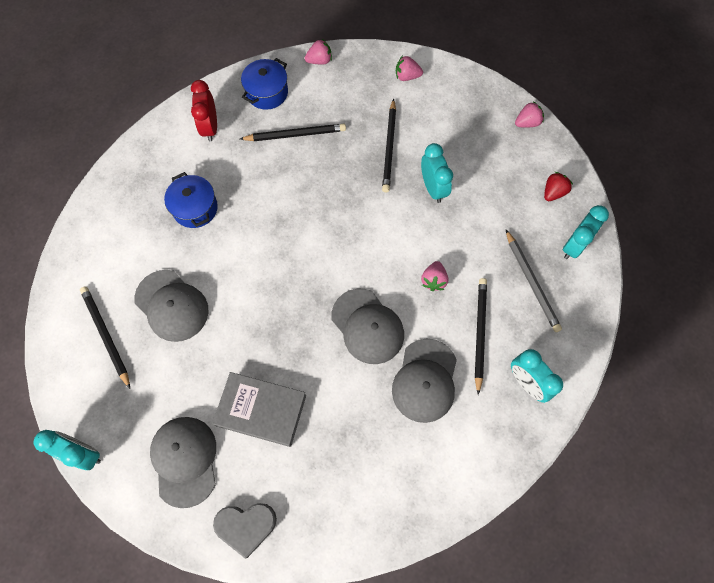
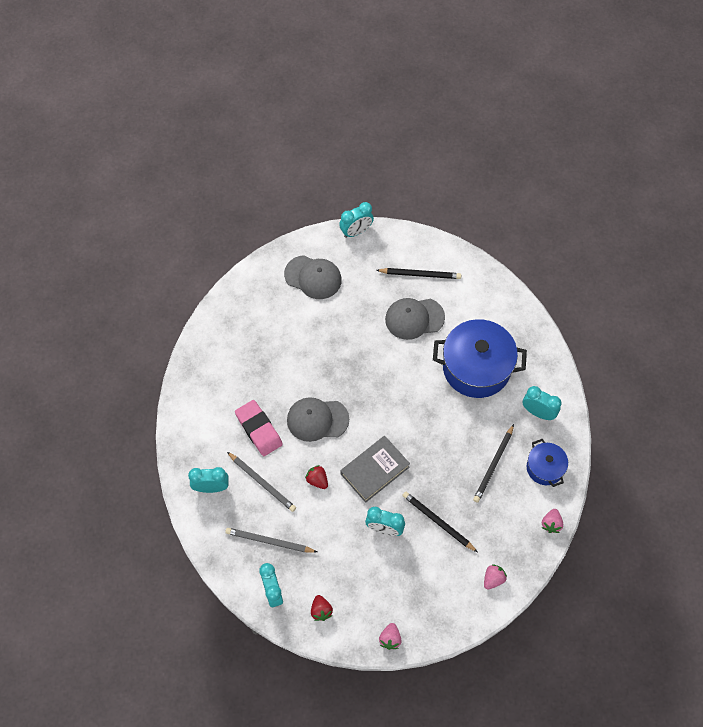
camera: 125 degrees right, 5 degrees down
(195, 208) = (476, 368): blue pot -> blue pot, size x1.89
(210, 127) = (538, 412): red clock -> turquoise clock
(246, 526) = (254, 288): grey heart -> none
(261, 410) = (311, 330): grey book -> grey book (375, 470)
(425, 380) = (259, 429): grey cap -> pink eraser
(433, 280) = (317, 480): pink strawberry -> red strawberry
(479, 333) = (262, 482): black pencil -> grey pencil

